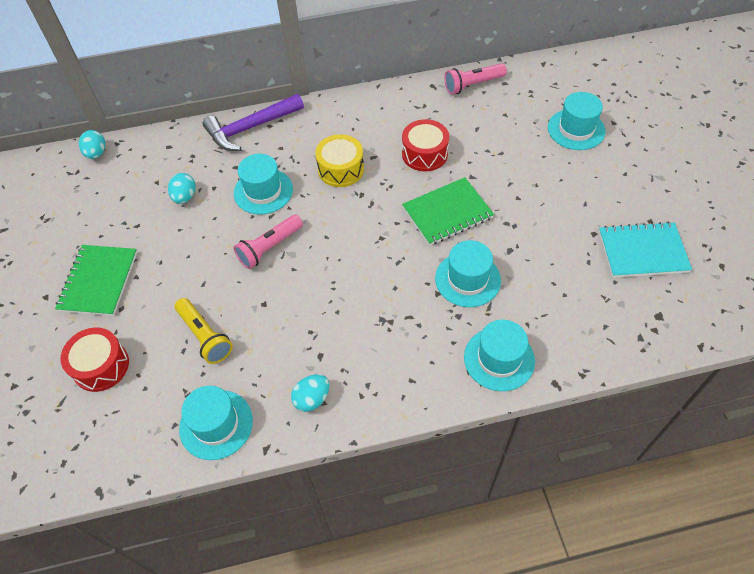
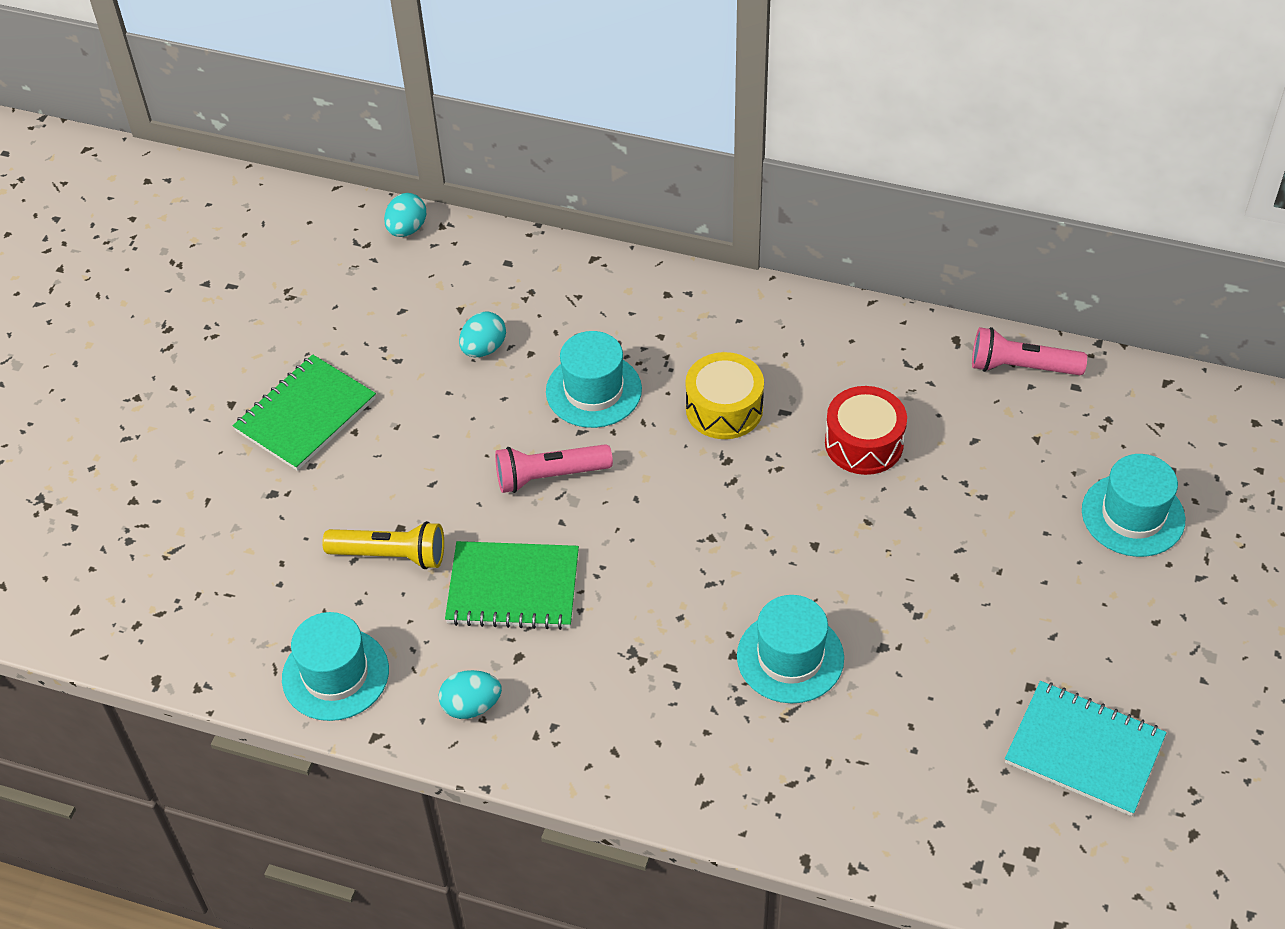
camera: 30 degrees right, 5 degrees down
(101, 366) = (245, 528): red drum -> none
(205, 336) = (391, 555): yellow flashlight -> yellow flashlight turned 75 degrees counterclockwise
(250, 128) = (637, 286): purple hammer -> none
(447, 213) = (832, 548): green notebook -> green notebook (513, 588)
(499, 359) = (752, 786): turquoise hat -> none

